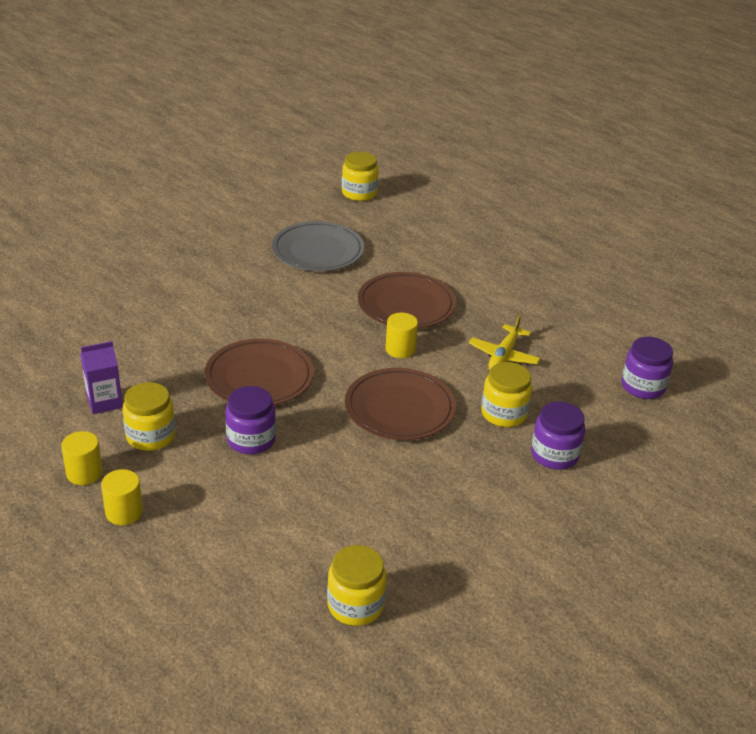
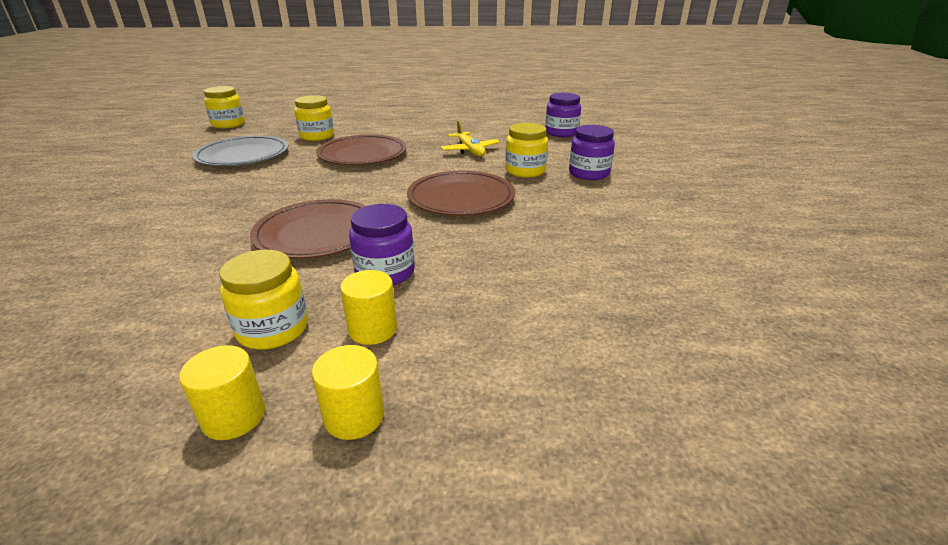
camera: 45 degrees left, 5 degrees down
(104, 402) = (161, 335): purple carton -> none
(355, 605) = (683, 318): yellow jar -> yellow jar (317, 136)
(400, 349) = (401, 173): yellow cylinder -> yellow cylinder (373, 329)

